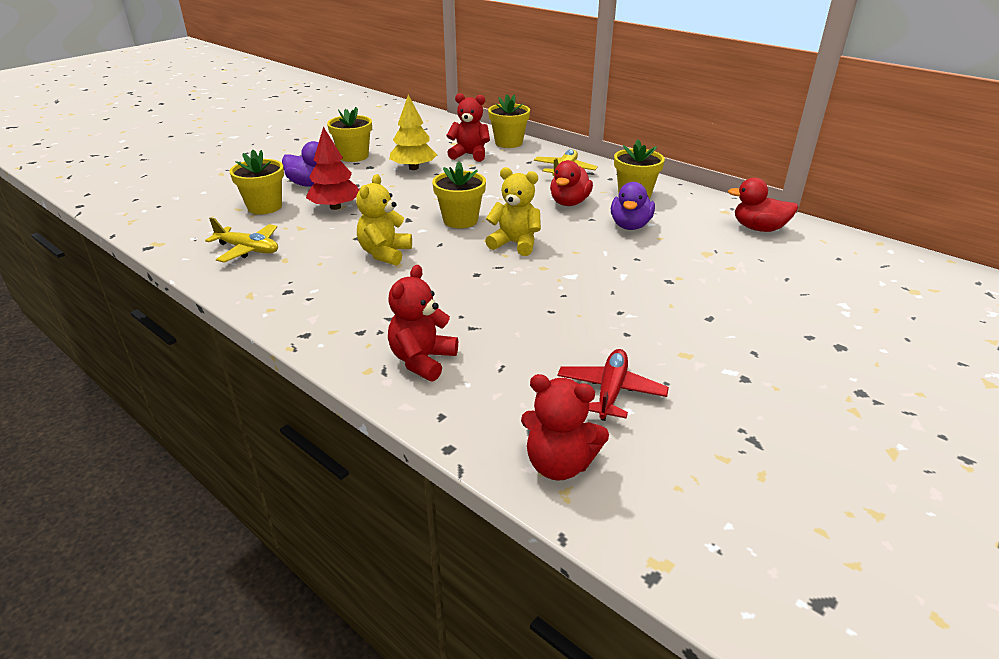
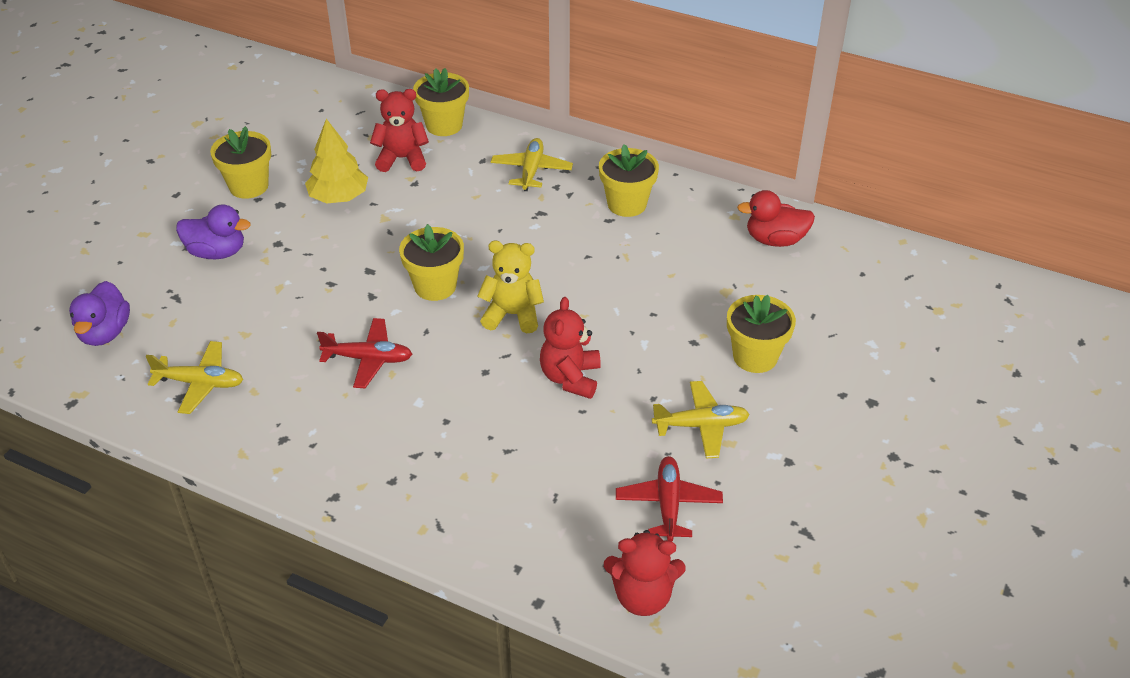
camera: 15 degrees left, 10 degrees up
(264, 207) = (180, 305): yellow flower pot -> yellow flower pot (755, 357)
(335, 207) = (271, 289): red tree -> none
(385, 254) = (368, 359): yellow teddy bear -> red plane
(422, 360) = (473, 505): red teddy bear -> red teddy bear (570, 378)
(569, 203) = (554, 232): red duck -> none
(630, 226) = (634, 260): purple duck -> purple duck (105, 333)
(660, 338) = (701, 425): none -> yellow plane

